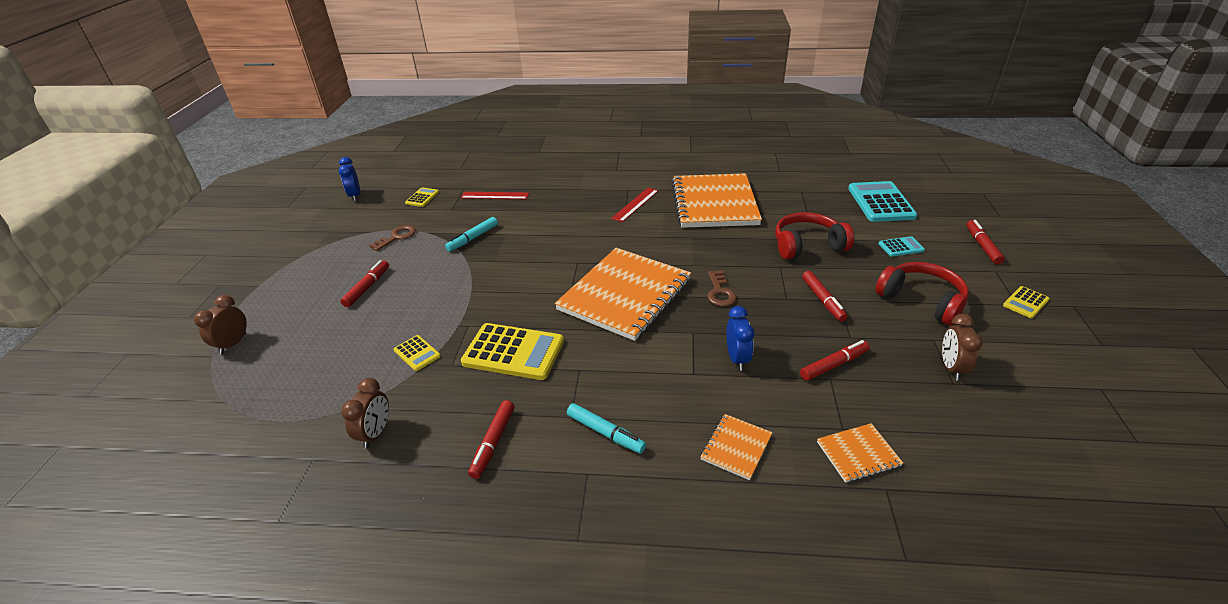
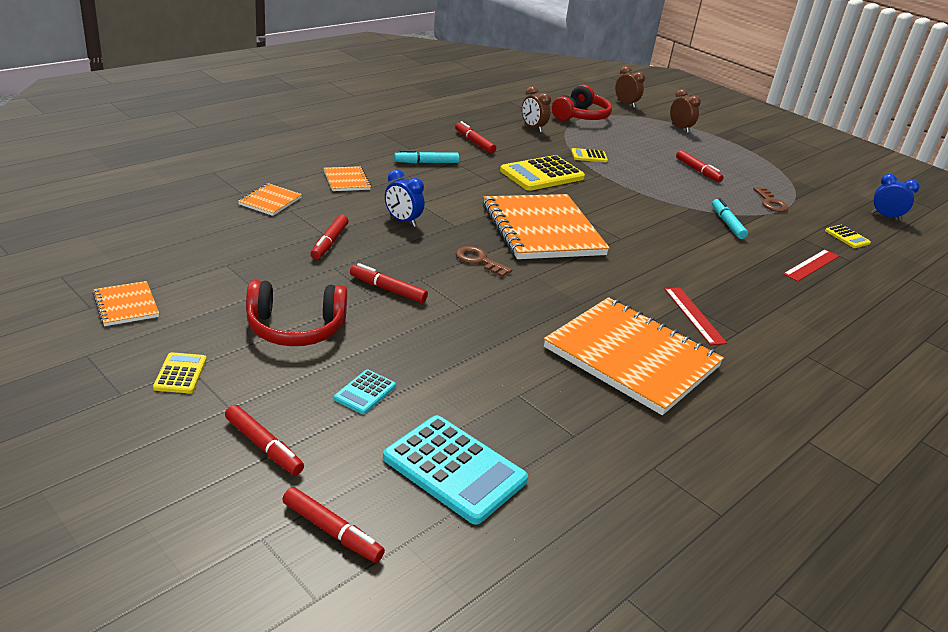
camera: 125 degrees right, 5 degrees down
(807, 245) = (465, 345): red headphones -> red headphones (581, 116)
(951, 368) = (233, 275): brown clock -> brown clock (625, 104)
(963, 206) = (332, 531): none -> red marker
(1065, 376) = (126, 305): none -> orange notebook

